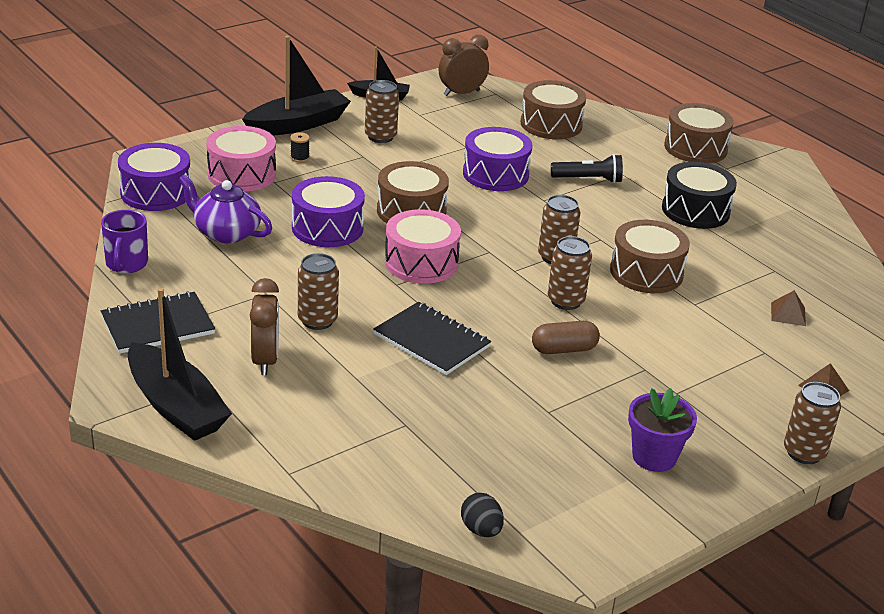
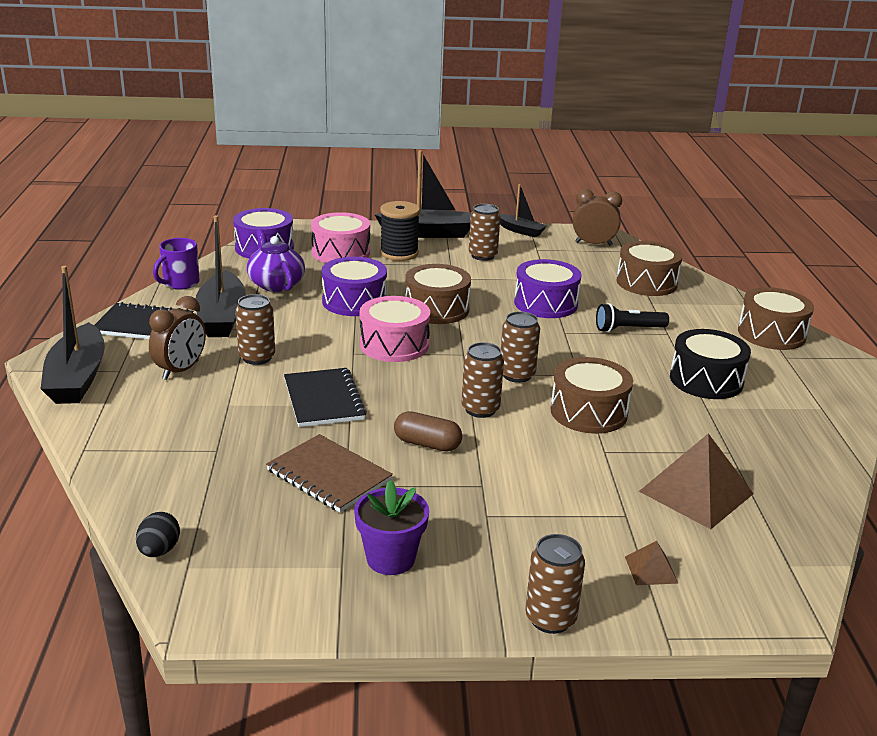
camera: 35 degrees right, 5 degrees down
(224, 288) = (222, 317): none -> black boat
(299, 158) = (399, 253): black spool -> black spool, size x2.32
(525, 408) = (329, 475): none -> brown notebook
(588, 179) = (628, 329): black flashlight -> black flashlight turned 135 degrees clockwise
(788, 314) = (696, 492): brown pyramid -> brown pyramid, size x2.13

